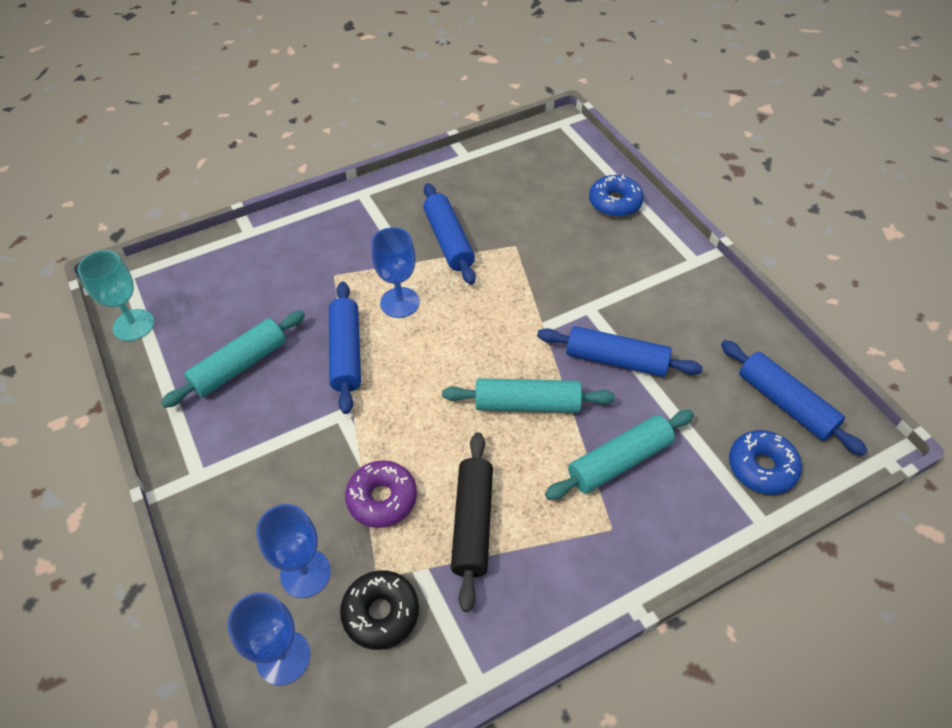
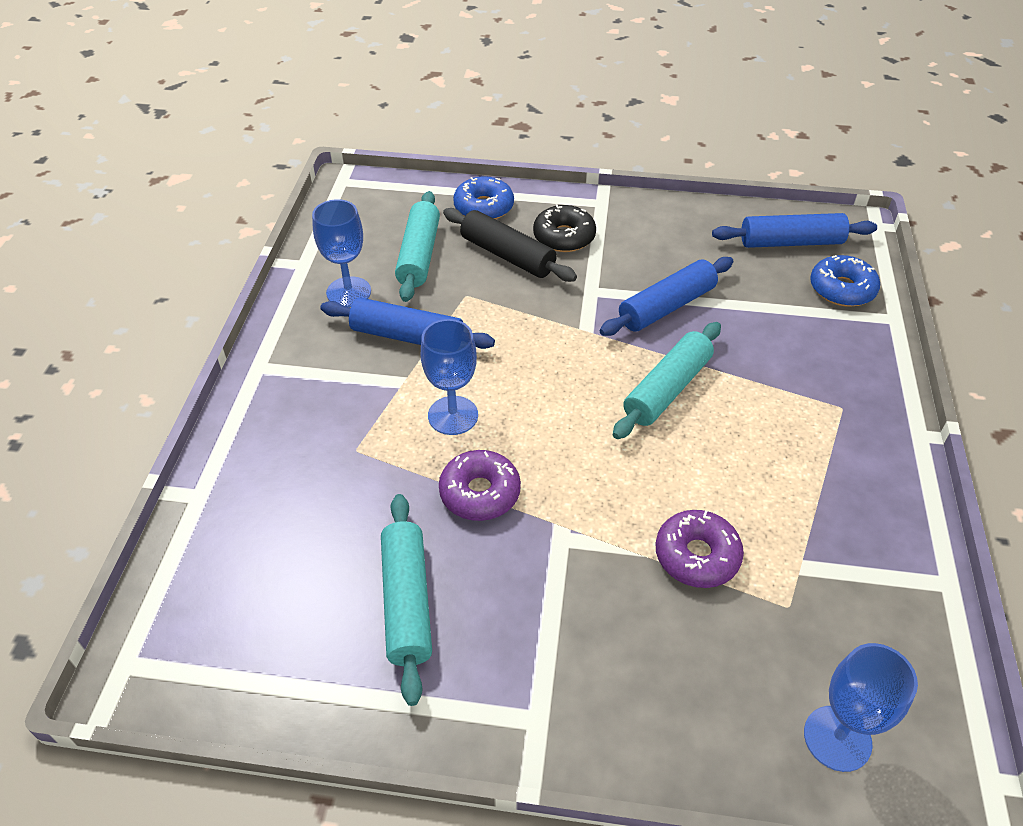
camera: 55 degrees left, 5 degrees down
(133, 325) = (225, 692): turquoise goblet -> none
(305, 573) = (745, 669): blue goblet -> blue goblet (348, 292)
(346, 352) = (480, 493): blue rolling pin -> purple donut
(381, 613) = (832, 623): black donut -> black donut (564, 237)
(472, 523) = (774, 499): black rolling pin -> black rolling pin (507, 255)
(619, 461) = (776, 365): turquoise rolling pin -> turquoise rolling pin (419, 255)

